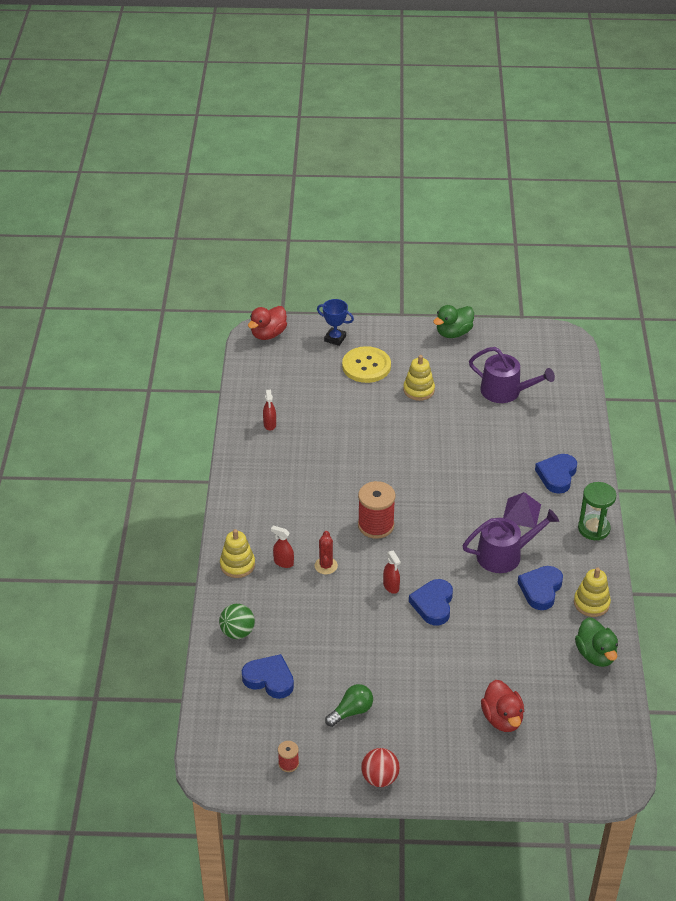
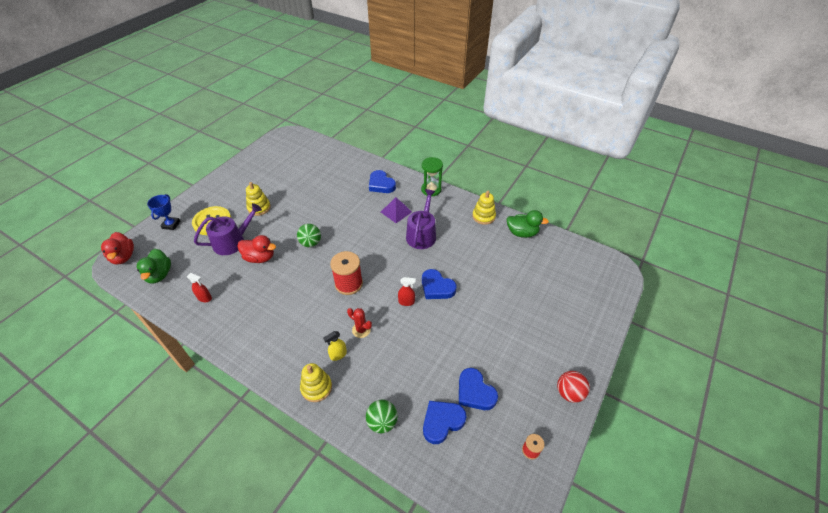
camera: 60 degrees left, 5 degrees up
(283, 562) = (338, 355): red spray bottle -> yellow spray bottle
(335, 338) = (171, 225): blue trophy -> blue trophy turned 45 degrees counterclockwise
(351, 711) = (501, 380): green light bulb -> none
(405, 463) = (311, 243): none -> green ball
(453, 333) = (232, 172): green duck -> green duck (159, 275)
(502, 718) = (548, 298): red duck -> red duck (260, 258)
(505, 391) = (300, 173): purple watering can -> purple watering can (232, 241)
(540, 589) = (459, 232): blue heart -> blue heart (475, 392)

